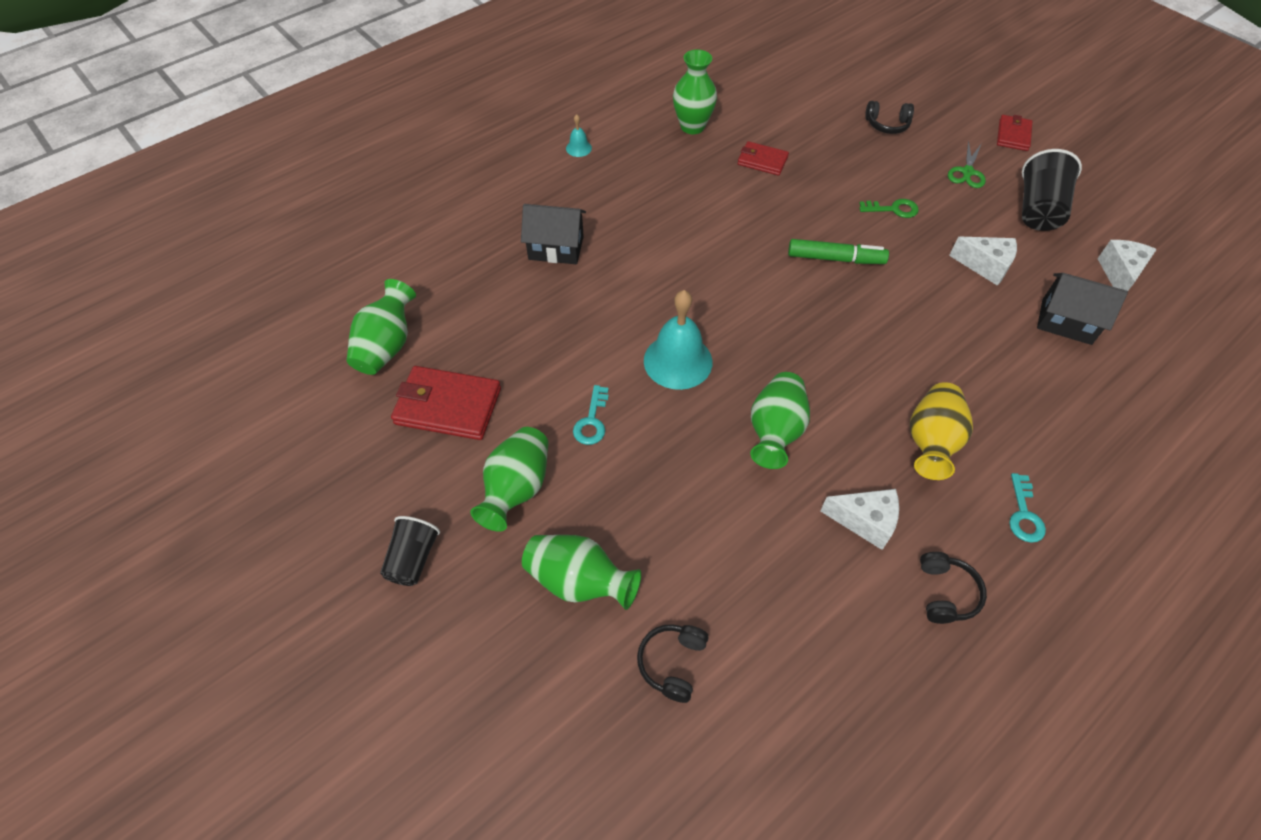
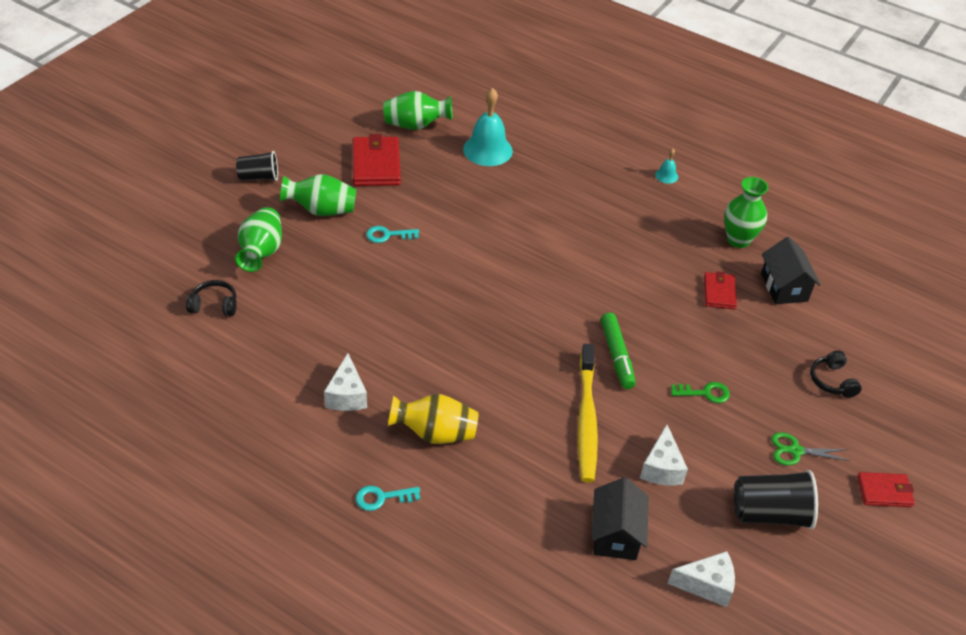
camera: 70 degrees right, 10 degrees down
(556, 248) = (545, 185): black house -> black house (784, 287)
(678, 361) = (459, 271): turquoise bell -> turquoise bell (487, 150)
(775, 431) = (412, 335): green vase -> none
(893, 209) = (705, 393): green key -> green key turned 75 degrees counterclockwise
(920, 305) = (586, 419): none -> yellow toothbrush
(945, 593) = (298, 447): black headphones -> none

